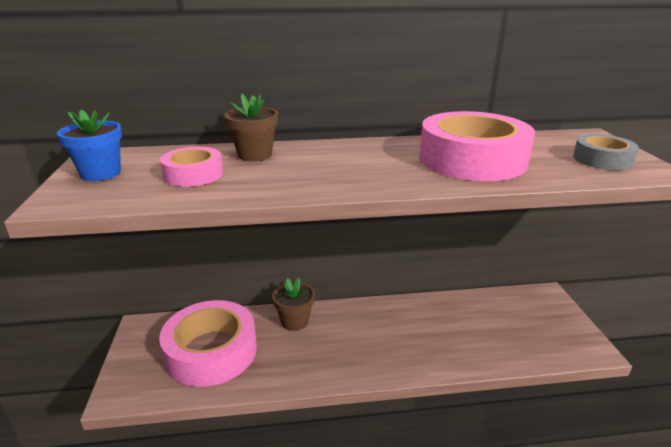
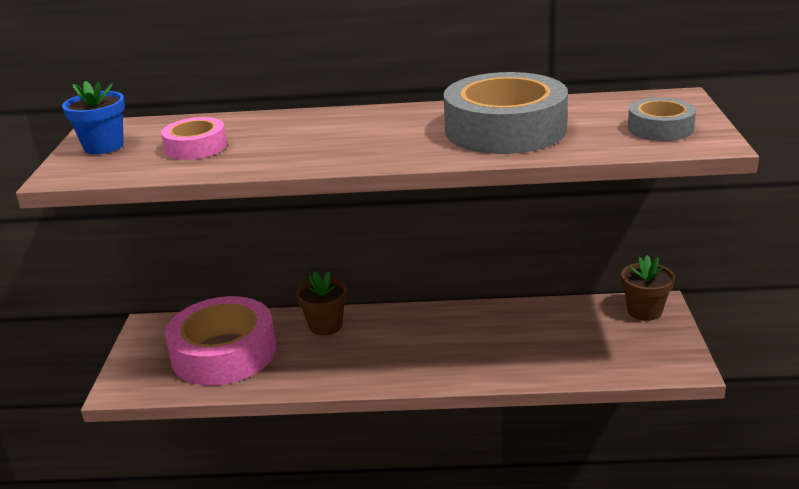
camera: 10 degrees right, 0 degrees up
(255, 155) = (266, 125): brown flower pot -> brown flower pot (644, 311)
(472, 160) = (505, 129): pink tape -> grey tape

